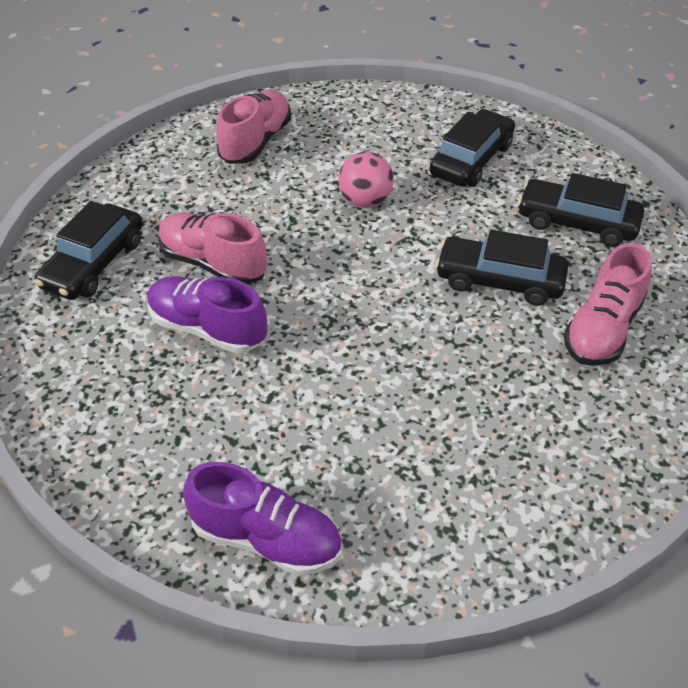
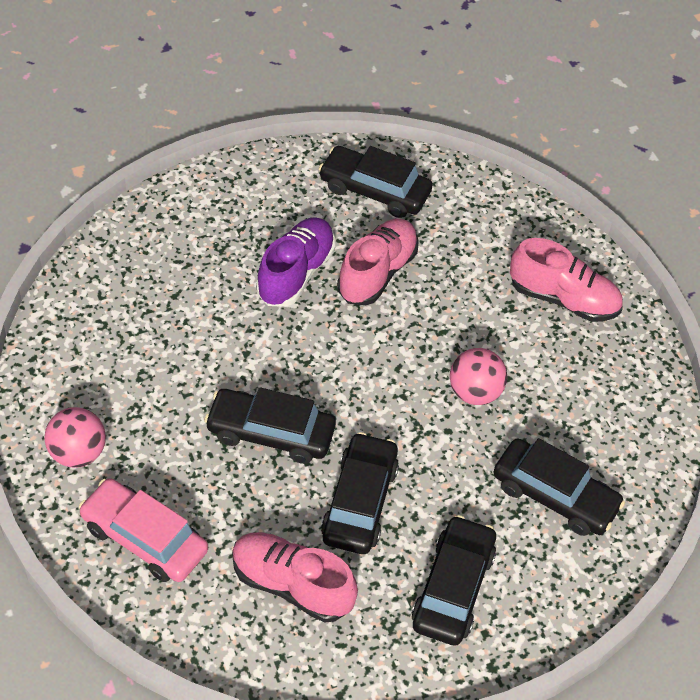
camera: 85 degrees right, 5 degrees up
(266, 538) = (83, 319): purple shoe -> none
(426, 347) = (270, 433): none -> black car
(474, 527) = (78, 453): none -> pink ball
(577, 452) = (144, 538): none -> pink car

